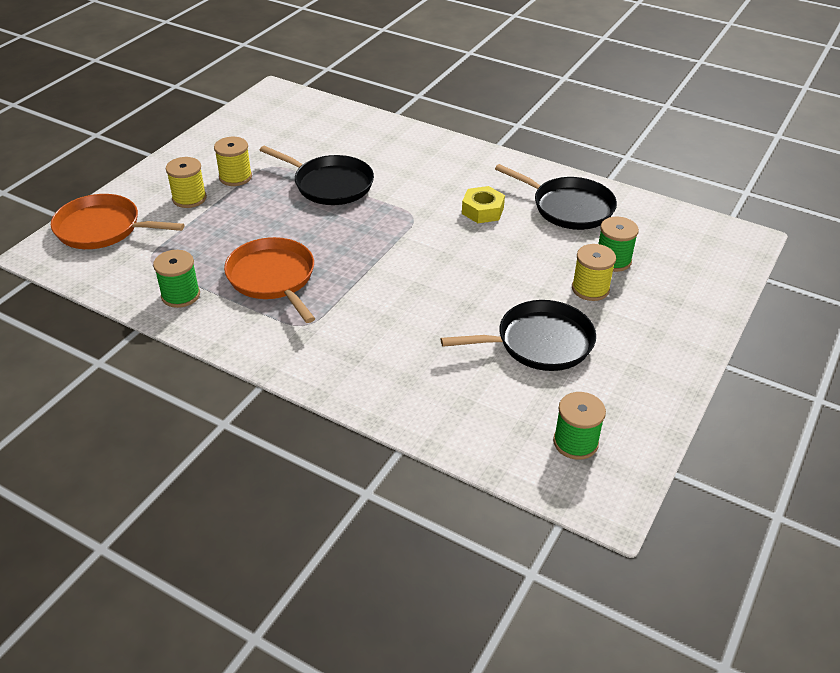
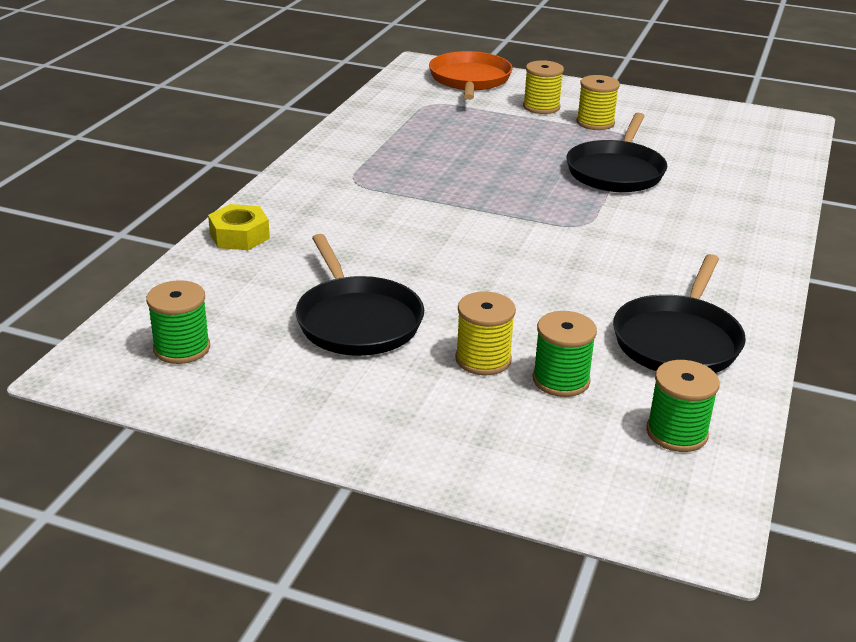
camera: 80 degrees right, 10 degrees down
(180, 295) = (382, 122): green spool -> green spool (676, 433)
(273, 278) = (425, 159): orange pan -> none
(482, 210) = (624, 271): yellow nut -> yellow nut (239, 236)

